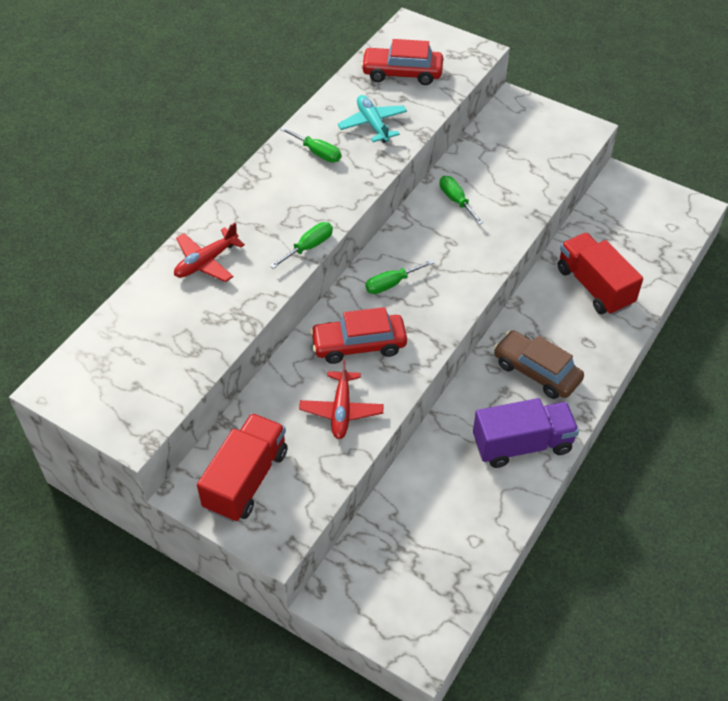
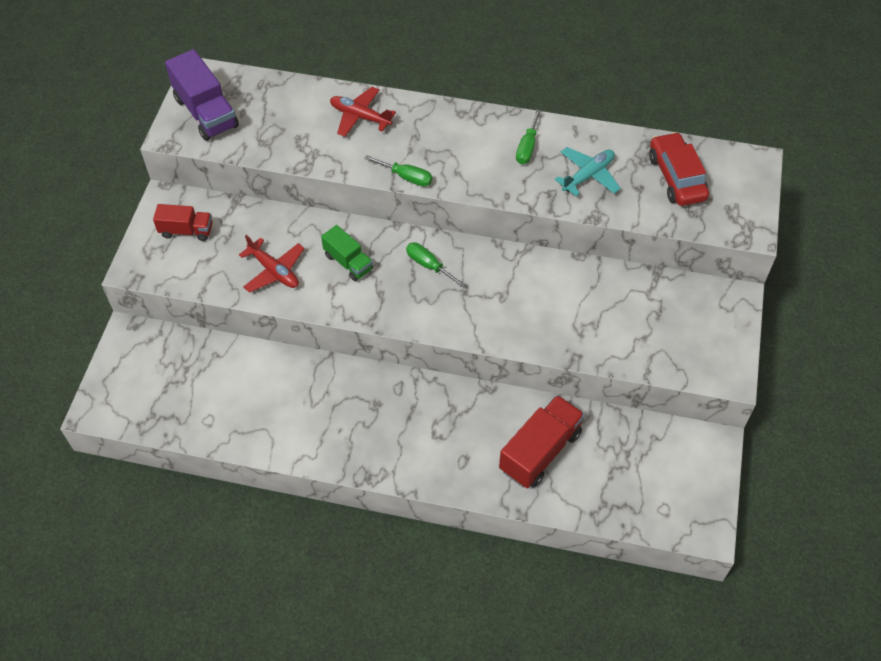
camera: 70 degrees right, 5 degrees up
(246, 479) = (186, 231): red truck -> red truck, size x0.61
(341, 410) = (274, 271): red plane -> red plane turned 120 degrees counterclockwise
(359, 345) = (348, 262): red car -> green truck
(456, 200) = (560, 286): green screwdriver -> none
(522, 444) = (320, 432): purple truck -> purple truck (206, 112)
(536, 371) = (408, 424): brown car -> none

